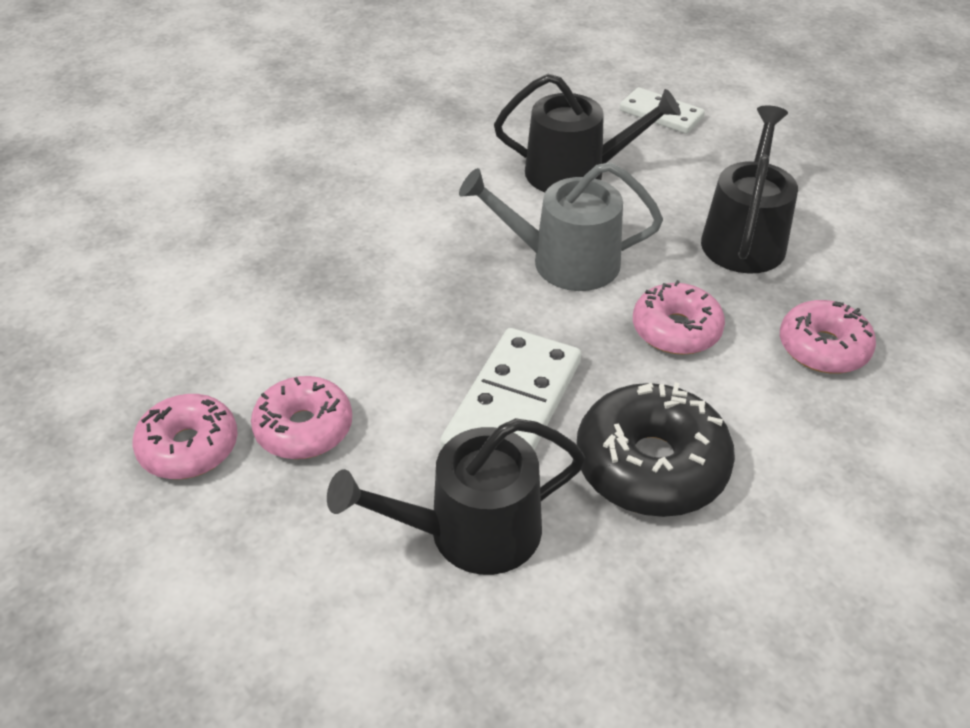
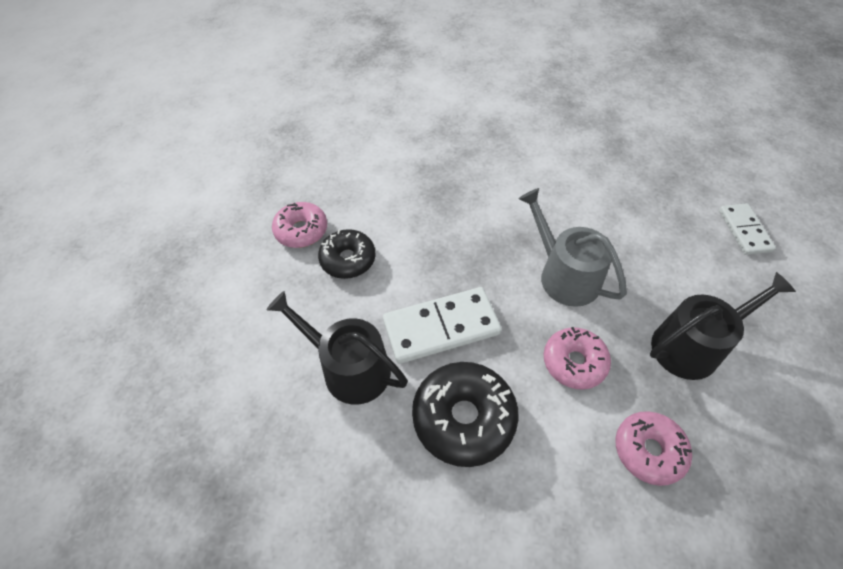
camera: 50 degrees right, 10 degrees up
(304, 428) = (348, 259): pink donut -> black donut
(575, 172) = (638, 229): black watering can -> none

